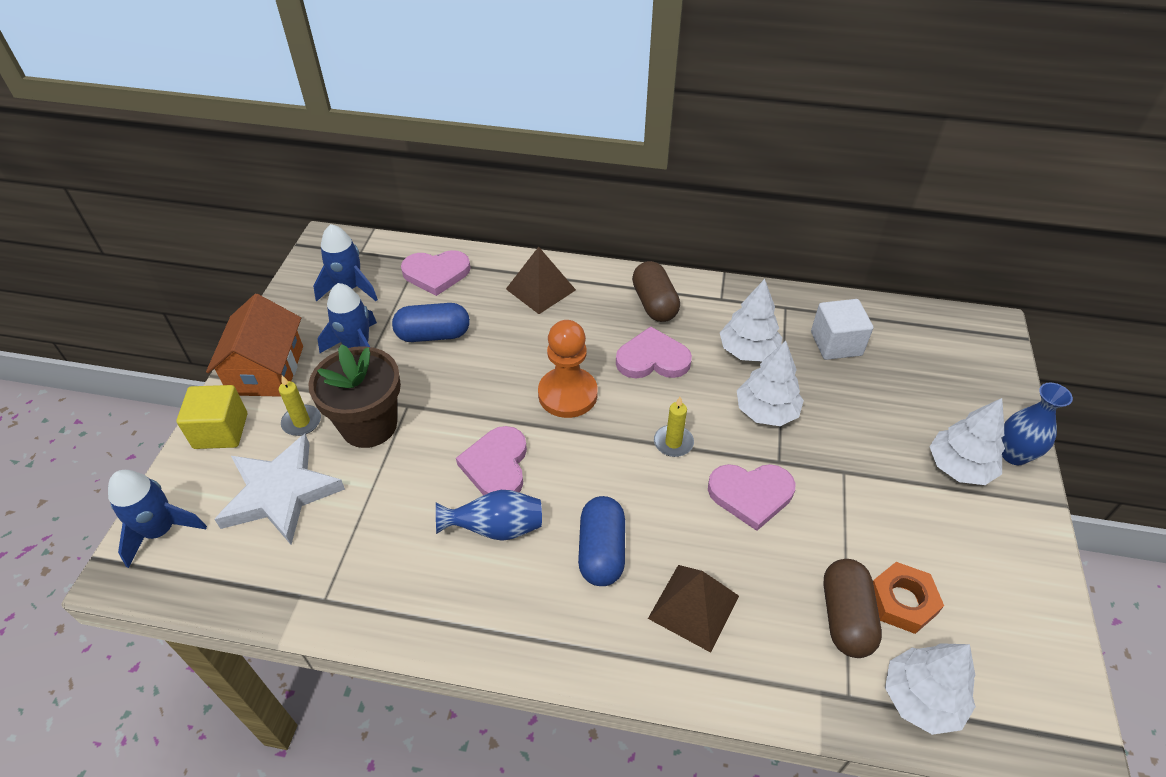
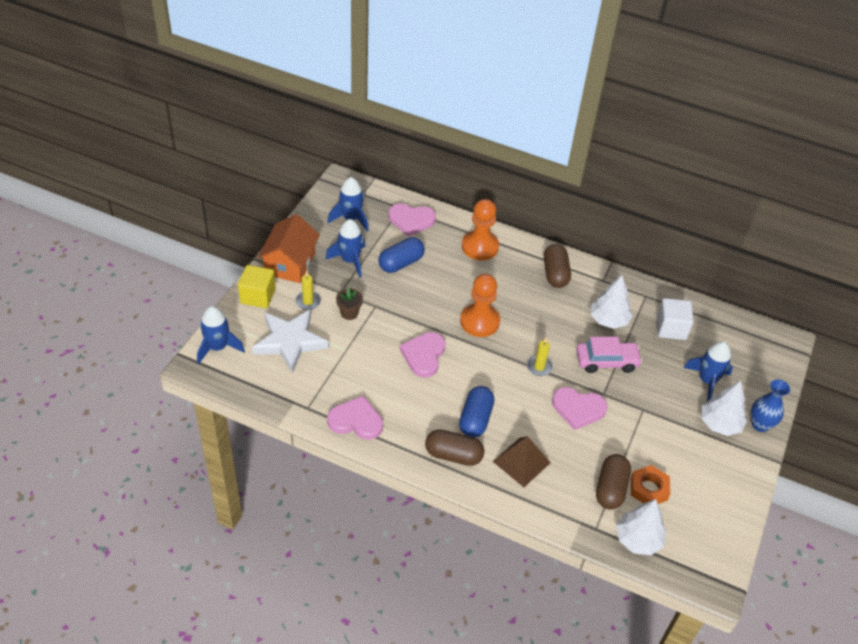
camera: 10 degrees right, 0 degrees up
(369, 425) = (349, 313): brown flower pot -> brown flower pot, size x0.49
(433, 335) = (401, 263): blue capsule -> blue capsule turned 45 degrees counterclockwise
(496, 528) = (415, 392): blue vase -> none
(540, 289) = (480, 247): brown pyramid -> orange pawn
(582, 624) = (453, 455): none -> brown capsule
(652, 359) = (542, 311): pink heart -> pink heart (356, 421)
(766, 411) = (606, 361): white tree -> pink car
(914, 407) = (707, 381): none -> blue rocket

